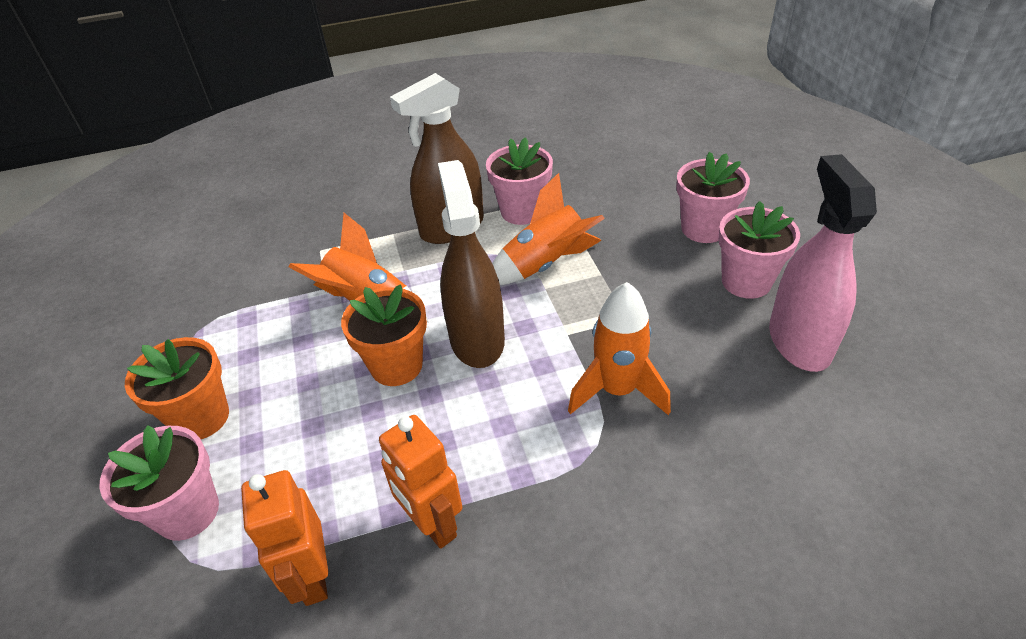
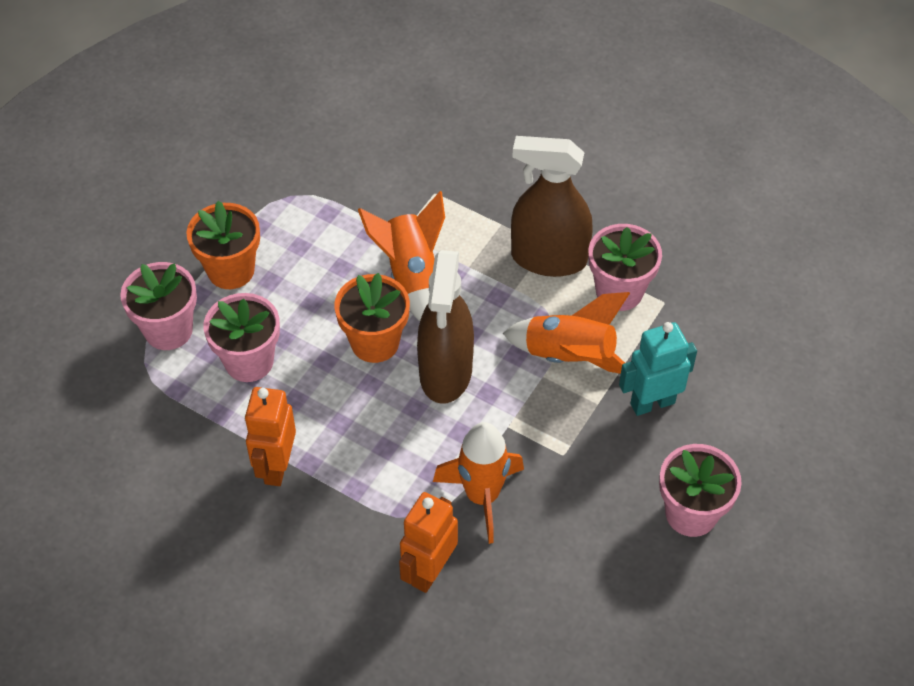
camera: 45 degrees right, 10 degrees up
(312, 576) = (189, 432): orange robot -> orange robot (429, 571)
(477, 339) = (446, 372): brown spray bottle -> brown spray bottle turned 150 degrees clockwise
(630, 247) = (652, 403): none -> turquoise robot
(703, 229) = (733, 442): pink flower pot -> pink flower pot (249, 361)
(799, 341) = (651, 589): pink spray bottle -> none

